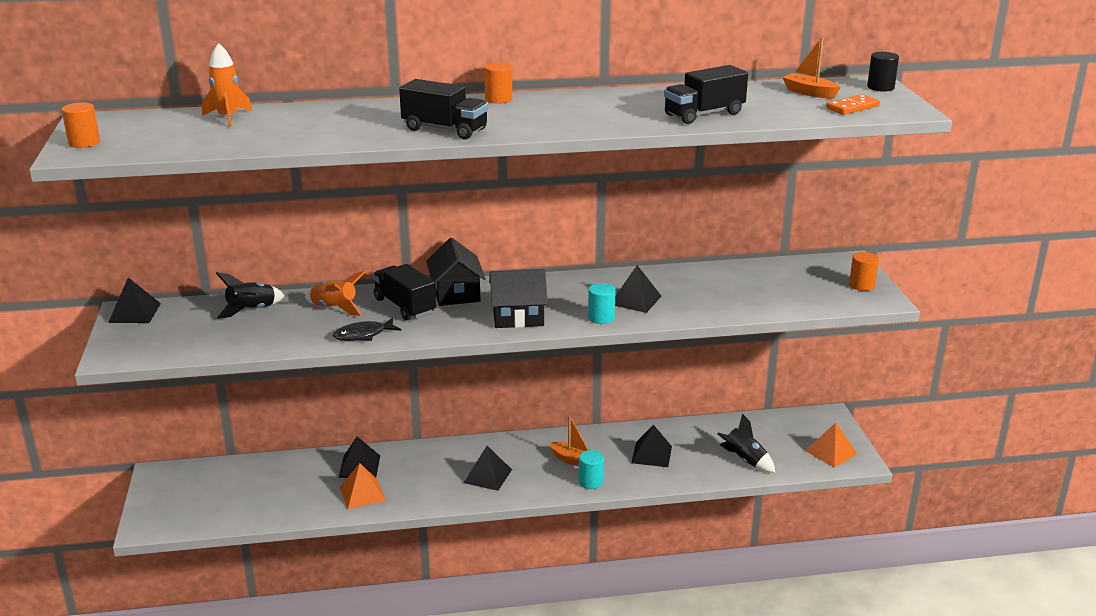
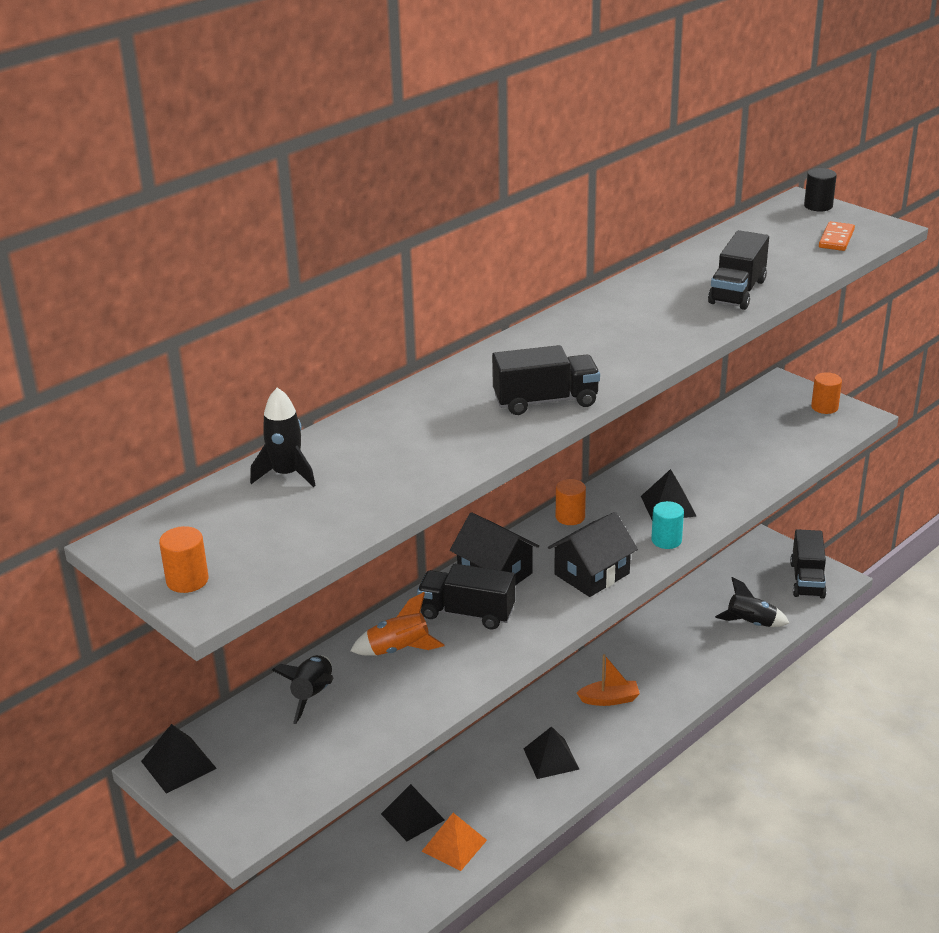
camera: 35 degrees left, 5 degrees up
(228, 117) = (286, 474): orange rocket -> black rocket
(363, 335) = (476, 667): black fish -> none
(498, 99) = (523, 340): orange cylinder -> orange cylinder (570, 517)
(590, 482) = (650, 714): turquoise cylinder -> none
(651, 454) = (668, 657): black pyramid -> none
(809, 92) = (775, 232): orange boat -> none
(831, 452) = (807, 580): orange pyramid -> black truck

